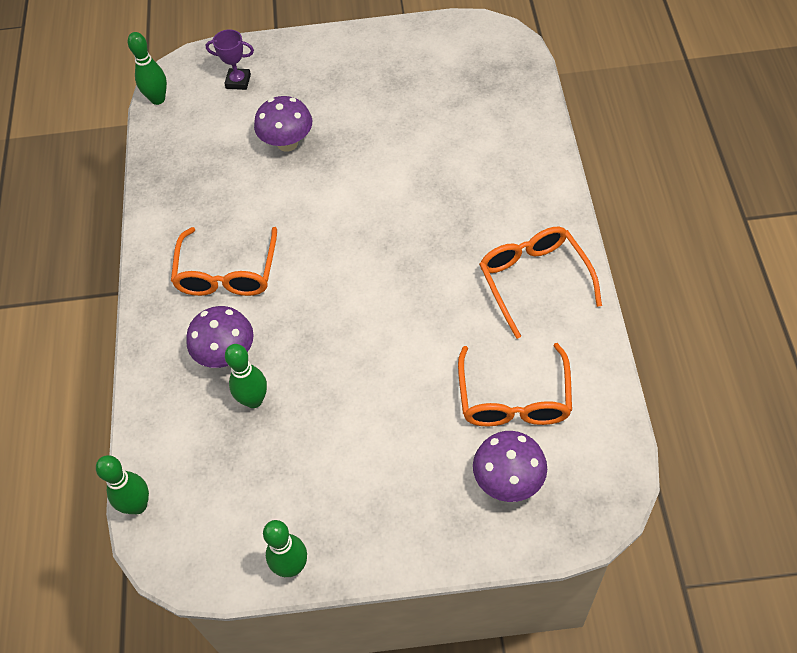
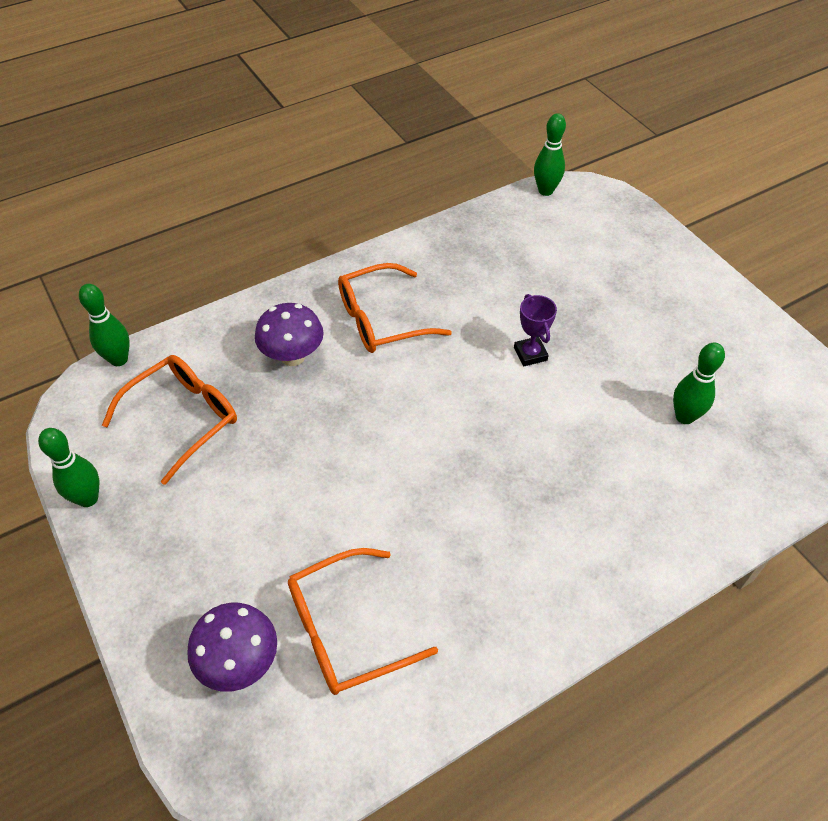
camera: 60 degrees right, 5 degrees down
(238, 81) = (607, 235): purple trophy -> purple trophy (530, 354)
(254, 400) = (253, 397): green bowling pin -> green bowling pin (684, 417)
(287, 143) = (558, 301): purple mushroom -> none
(534, 281) = (513, 595): orange glasses -> orange glasses (182, 419)

